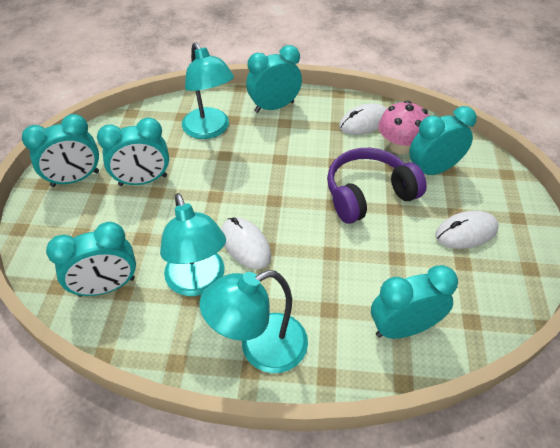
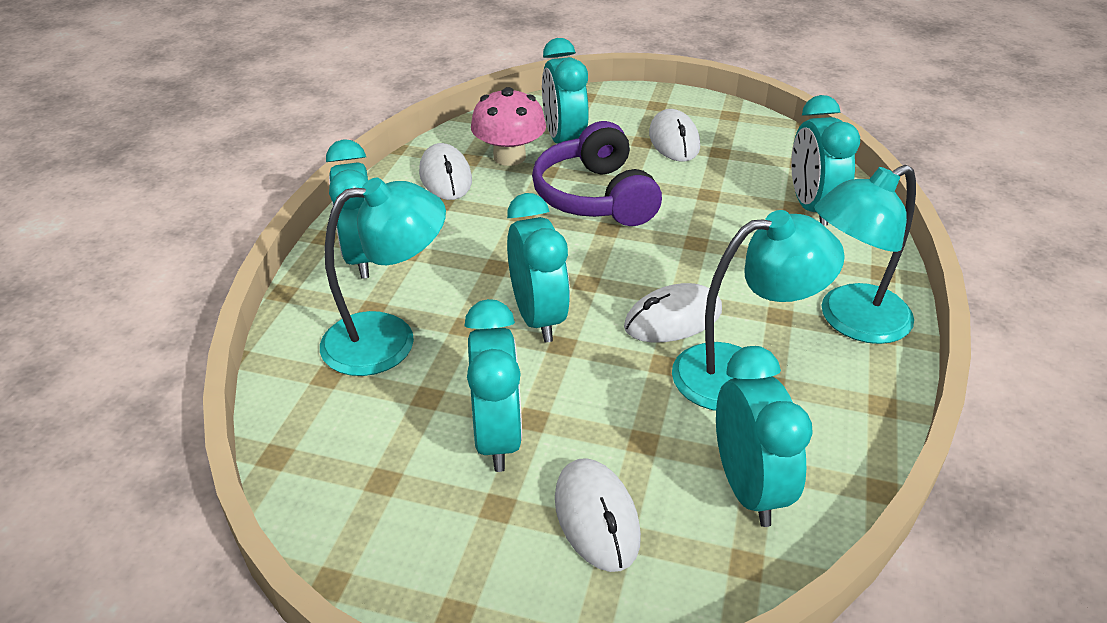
camera: 80 degrees left, 10 degrees down
(75, 179) = (459, 550): turquoise clock -> turquoise clock (538, 318)
(90, 224) = (596, 517): none -> white mouse
(260, 348) = (851, 321): turquoise lamp -> turquoise lamp turned 75 degrees clockwise

